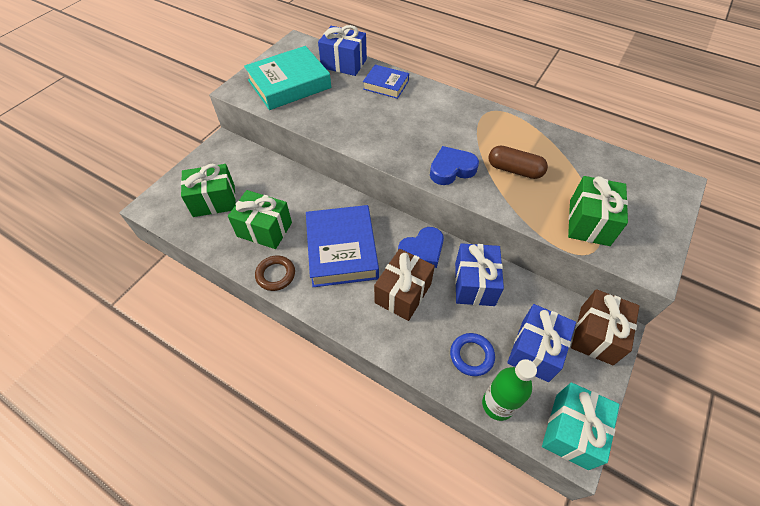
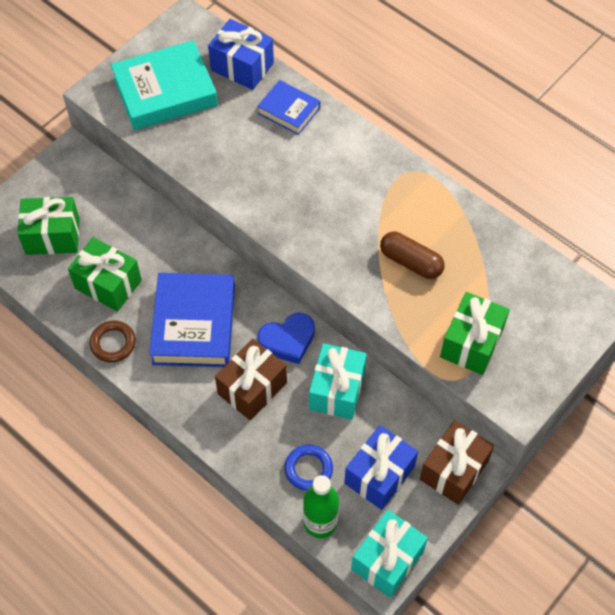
camera: 10 degrees right, 5 degrees up
(451, 169) = (336, 249): blue heart -> none
(474, 284) = (337, 390): blue gift -> turquoise gift

